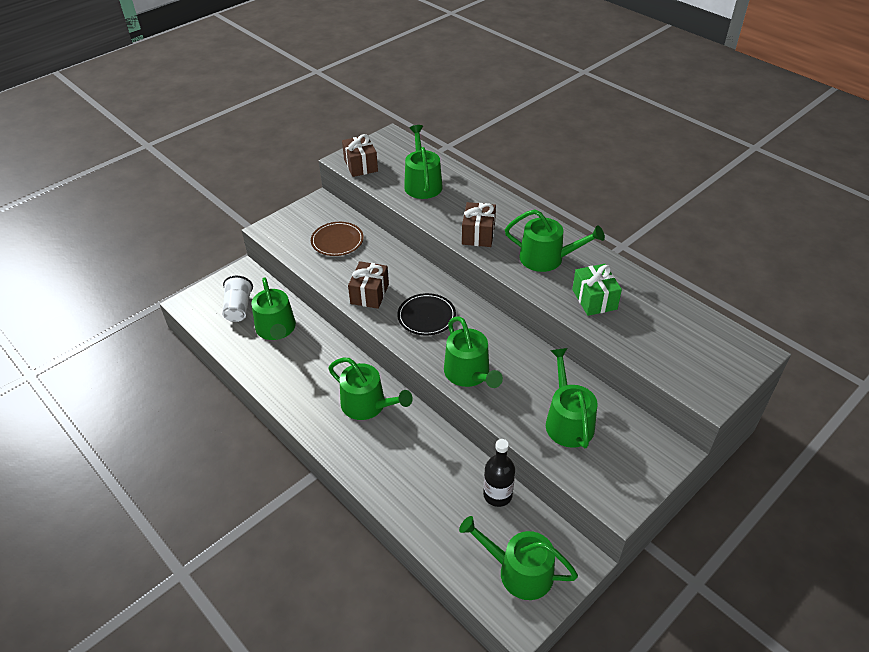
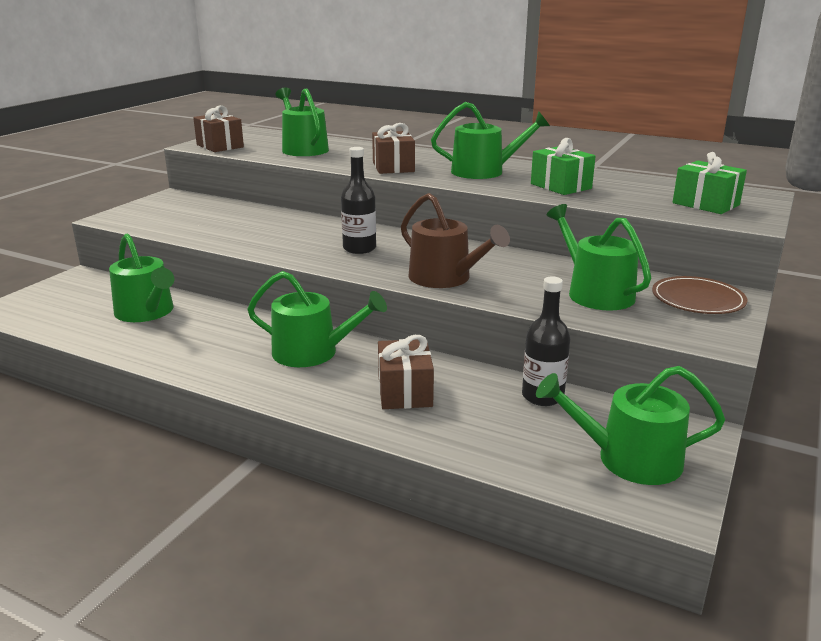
camera: 20 degrees left, 20 degrees down
(238, 308) = (82, 304): white cup -> none
(337, 241) = (209, 215): brown plate -> brown plate (697, 299)
(369, 294) = (275, 243): brown gift -> brown gift (405, 392)
(426, 316) = (359, 248): black plate -> black bottle
(469, 374) = (445, 278): green watering can -> brown watering can
(694, 358) = (705, 204): none -> green gift

